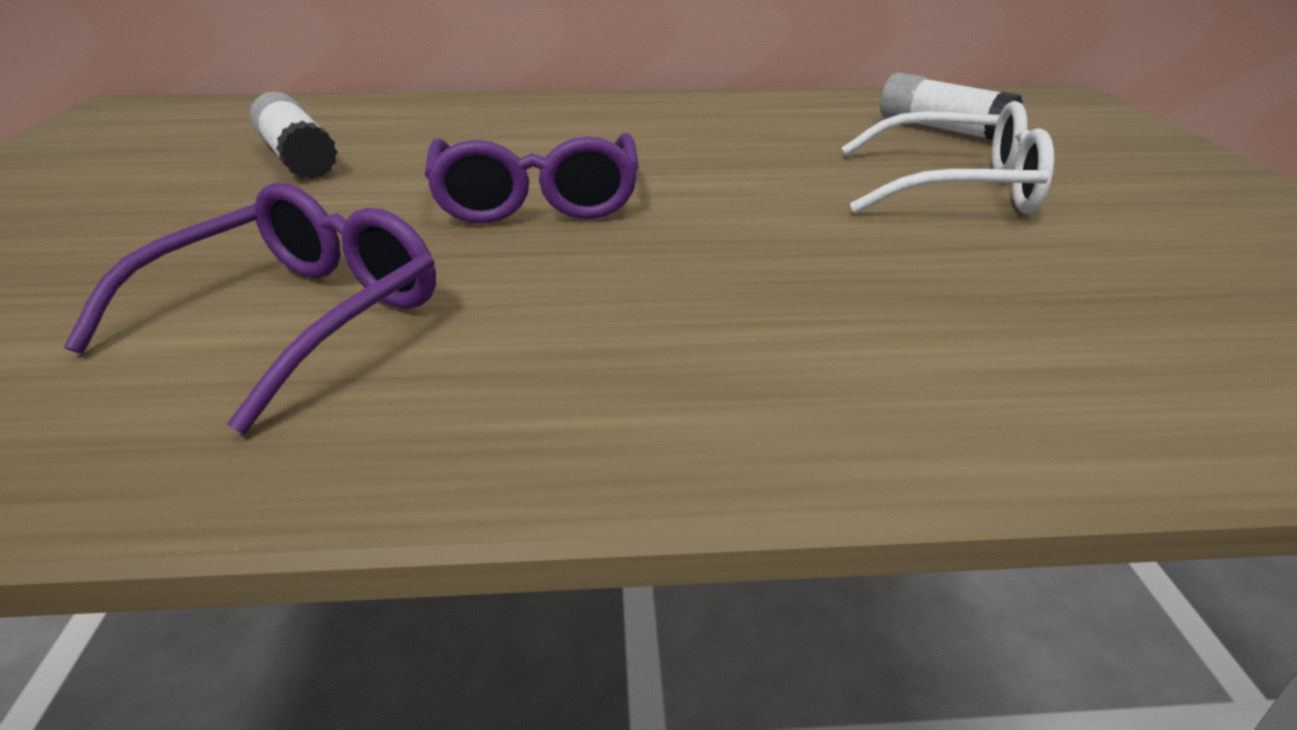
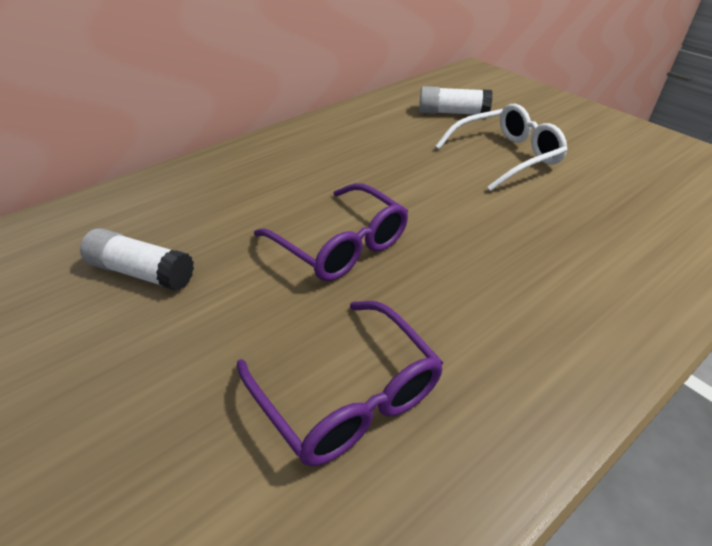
camera: 35 degrees left, 10 degrees up
(298, 317) = (349, 396): purple glasses -> purple glasses turned 150 degrees clockwise

